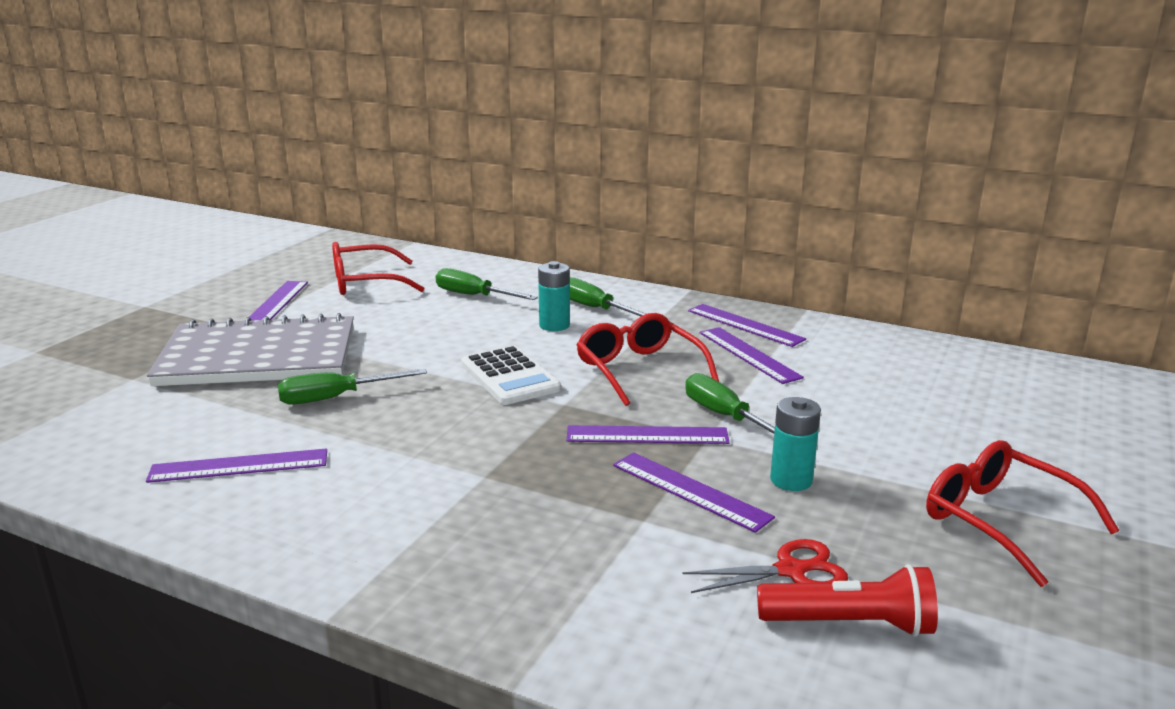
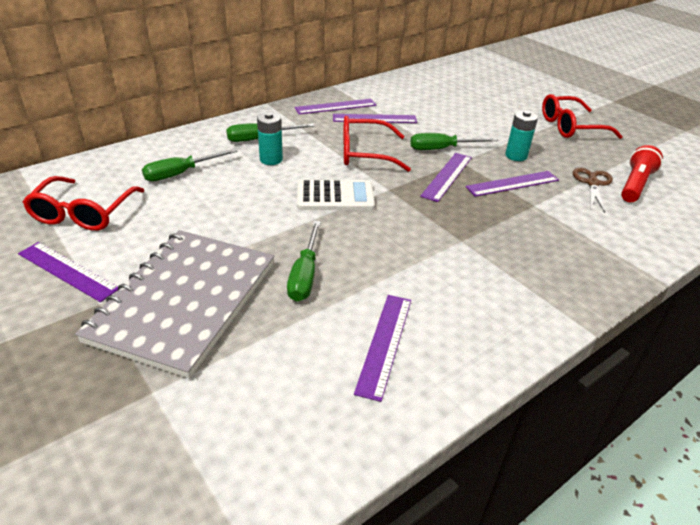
camera: 65 degrees left, 15 degrees up
(790, 570) = (592, 183): red scissors -> brown scissors

